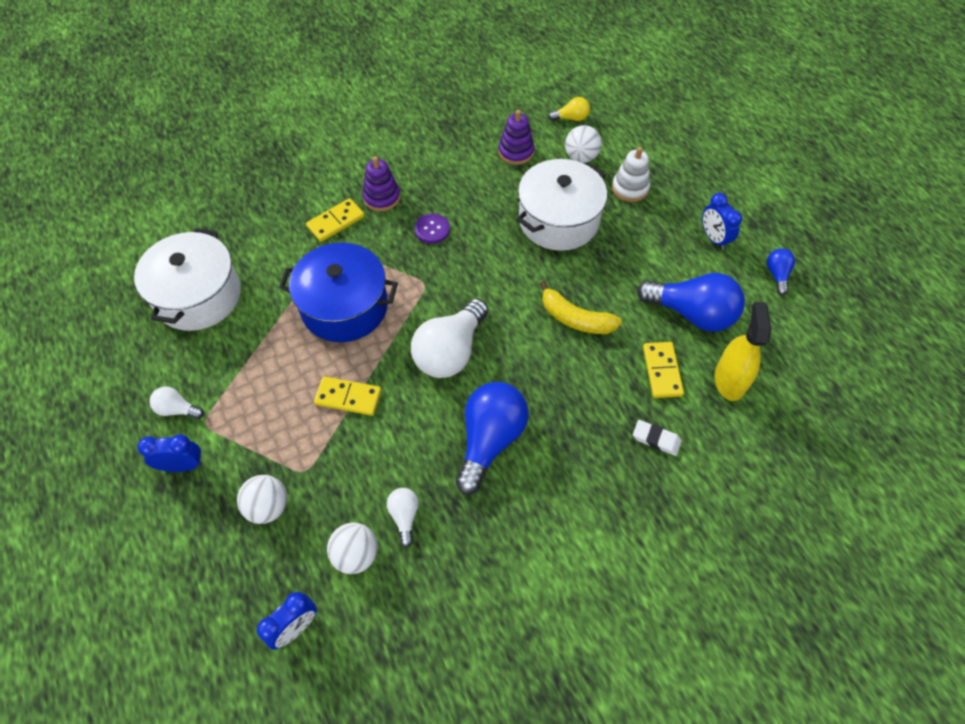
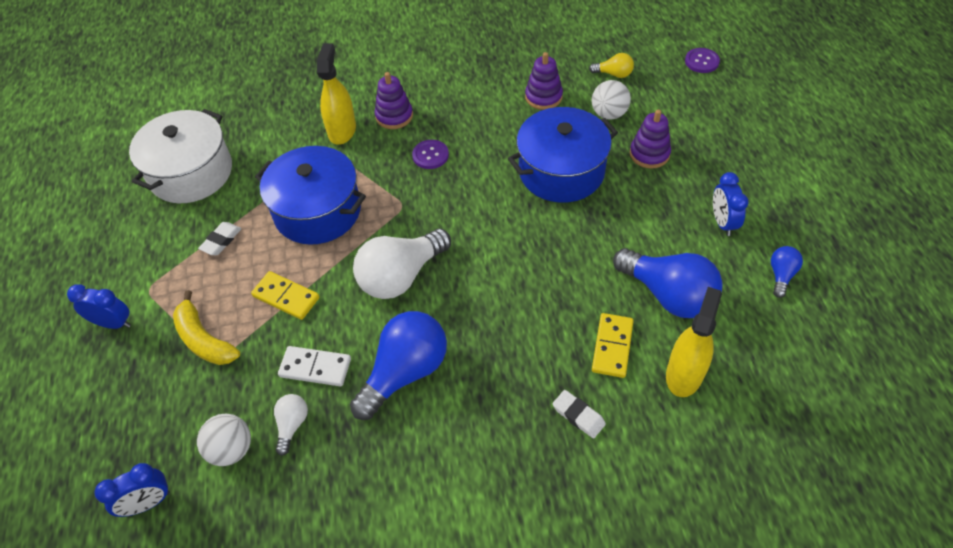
camera: 20 degrees right, 5 degrees down
(177, 409) = (130, 271): white light bulb -> none
(260, 357) = (221, 241): none -> white eraser
(268, 507) = (171, 381): white ball -> none
(336, 222) = (342, 130): yellow domino -> yellow spray bottle
(404, 457) = (315, 368): none -> white domino
(558, 220) = (561, 171): white pot -> blue pot
(575, 319) = (540, 272): yellow banana -> yellow banana (204, 340)
(630, 188) = (649, 154): white stacking toy -> purple stacking toy
(644, 92) = (701, 61): none -> purple button

